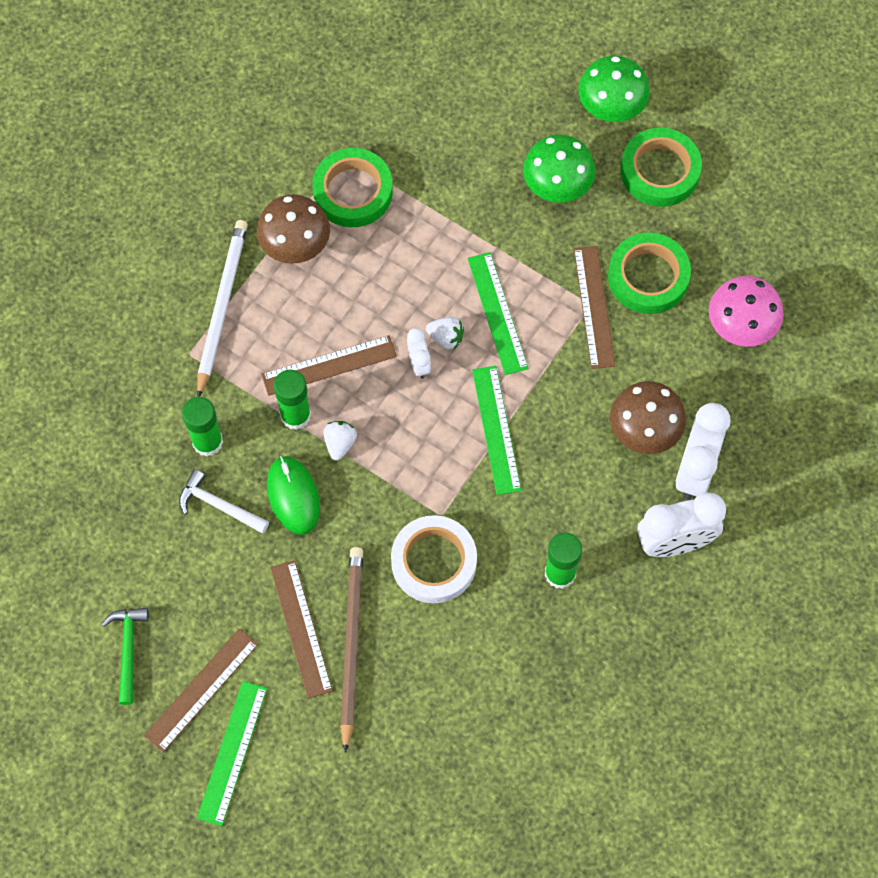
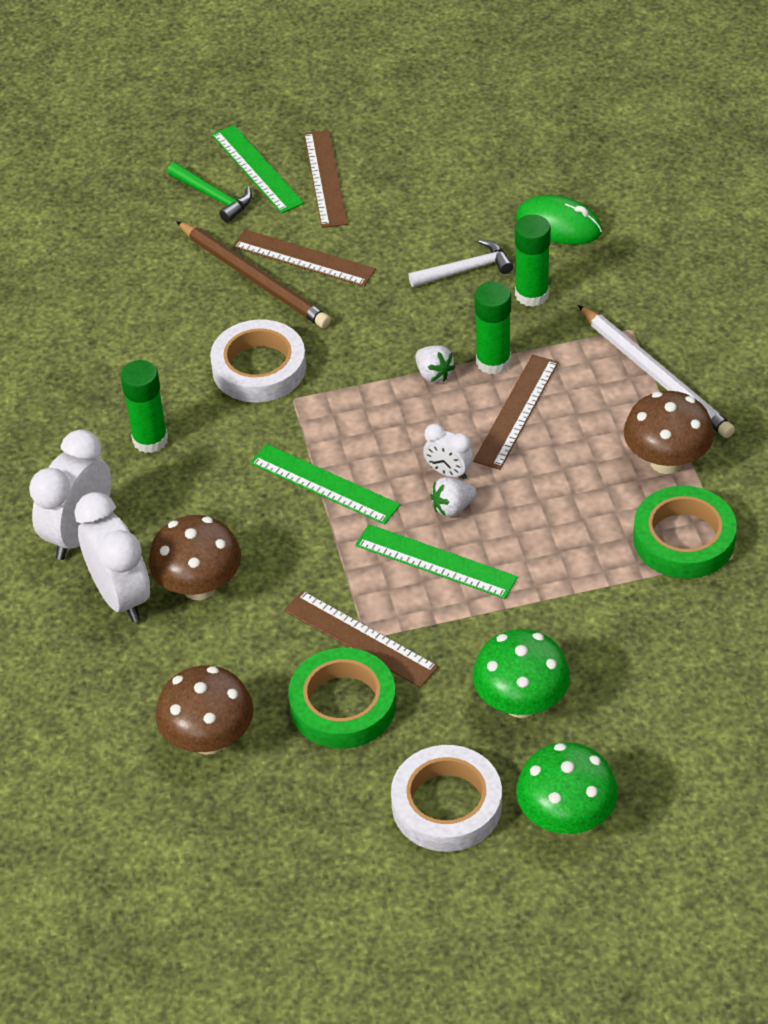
camera: 135 degrees right, 20 degrees down
(128, 650) = (406, 157): green hammer -> green hammer (213, 196)
(293, 496) = (420, 318): green mouse -> green mouse (559, 225)
(660, 171) = (446, 804): green tape -> white tape
(740, 327) = (209, 739): pink mushroom -> brown mushroom

